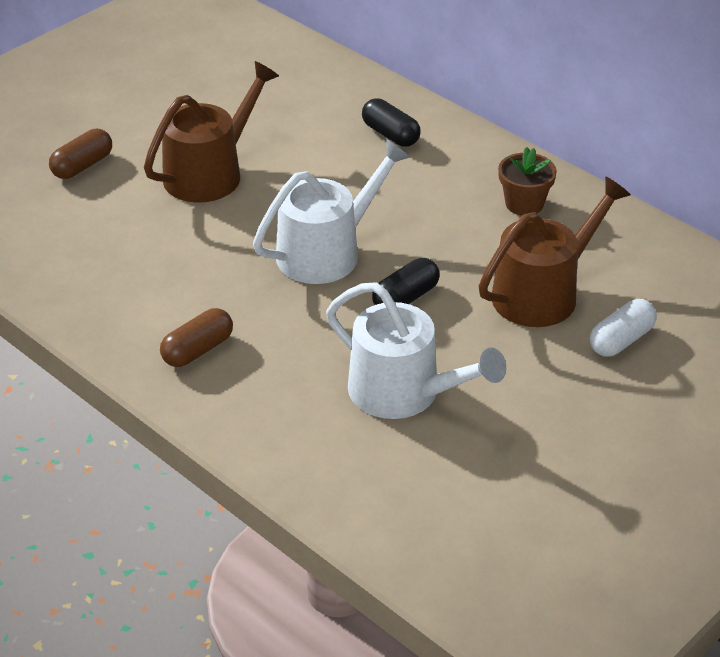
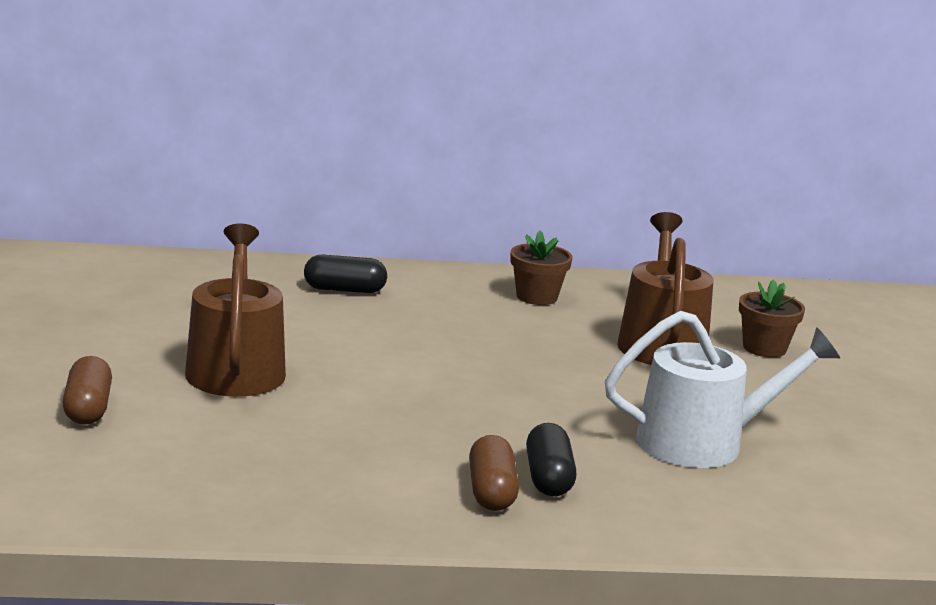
camera: 50 degrees left, 20 degrees down
(327, 252) = (454, 381): white watering can -> none
(405, 298) = (577, 385): black capsule -> black capsule (548, 478)
(621, 340) = (764, 348): white capsule -> brown flower pot

